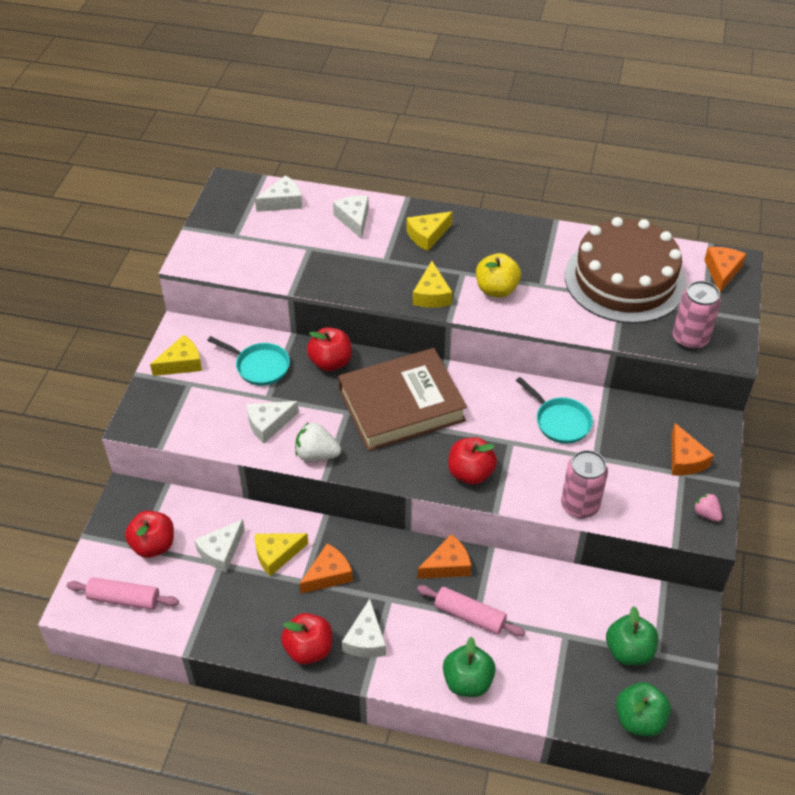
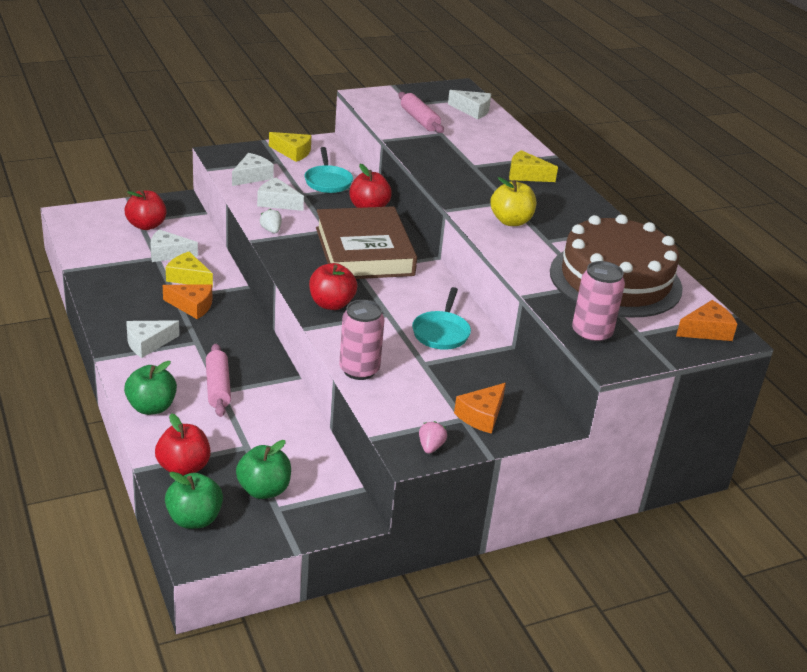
camera: 50 degrees right, 15 degrees down
(124, 599) = (90, 230): pink rolling pin -> pink rolling pin (419, 120)
(309, 649) = (115, 320): red apple -> red apple (183, 467)
(316, 454) = (271, 230): white strawberry -> white strawberry, size x0.62
(354, 219) = (497, 141): white cheese -> white cheese (252, 176)
(401, 405) = (364, 251): brown book -> brown book turned 45 degrees clockwise
(432, 295) = (463, 195): yellow cheese -> none
(447, 565) = (258, 360): orange cheese -> none

